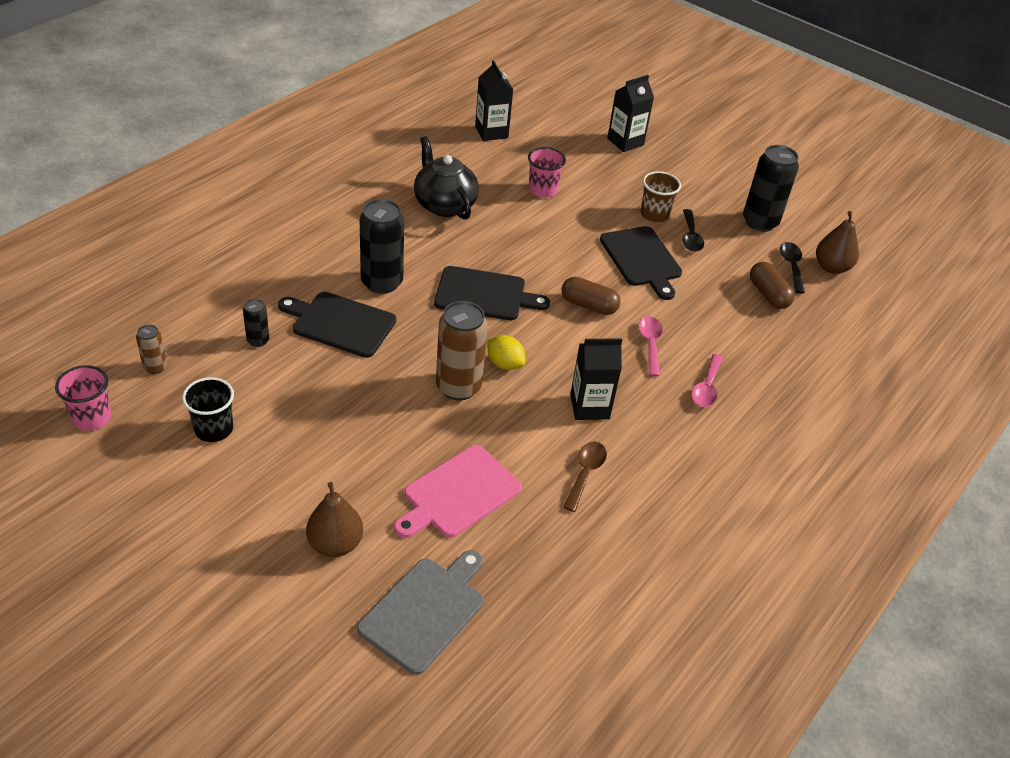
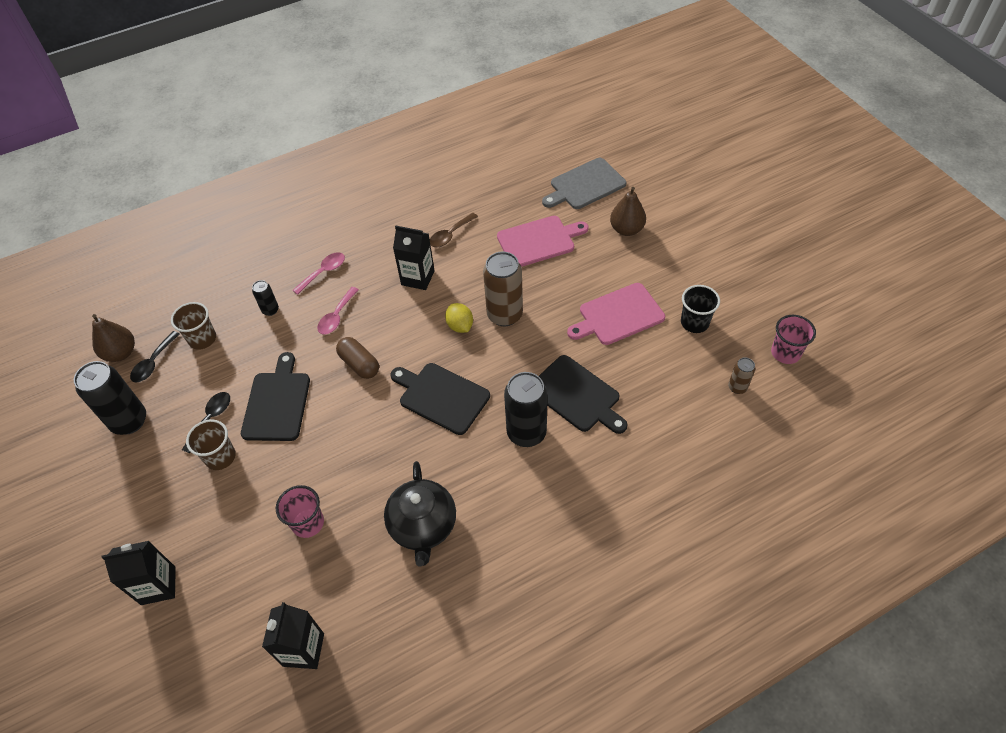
camera: 150 degrees left, 10 degrees up
(258, 340) = (650, 394): black can -> black can (270, 310)
(316, 416) = (618, 315): none -> pink cutting board
(768, 294) = (202, 339): brown capsule -> brown cup

